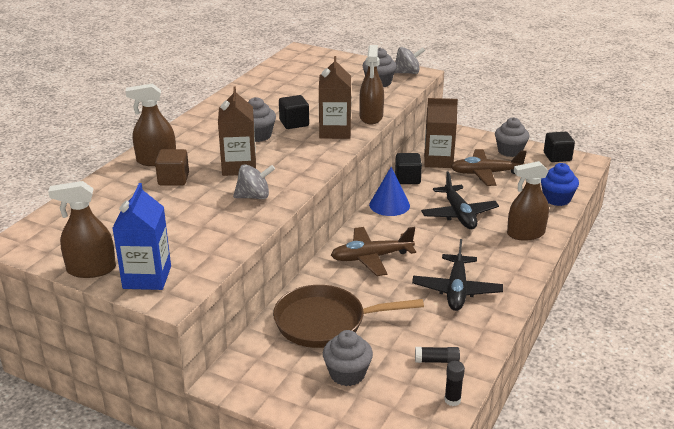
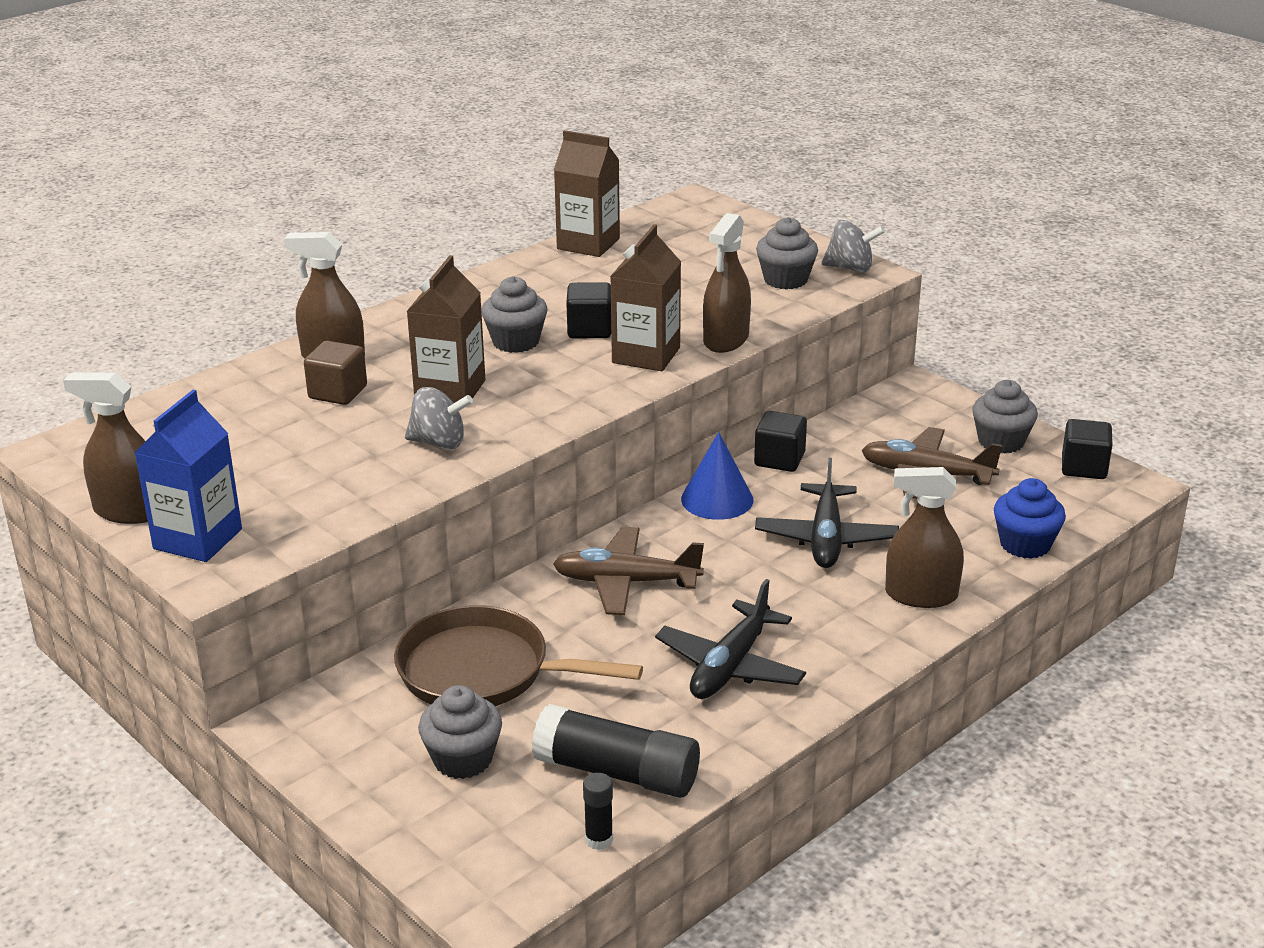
camera: 20 degrees right, 0 degrees up
(436, 361) = (617, 772): black glue stick -> black glue stick, size x2.13
(438, 161) = (856, 437): brown carton -> brown carton (588, 244)

